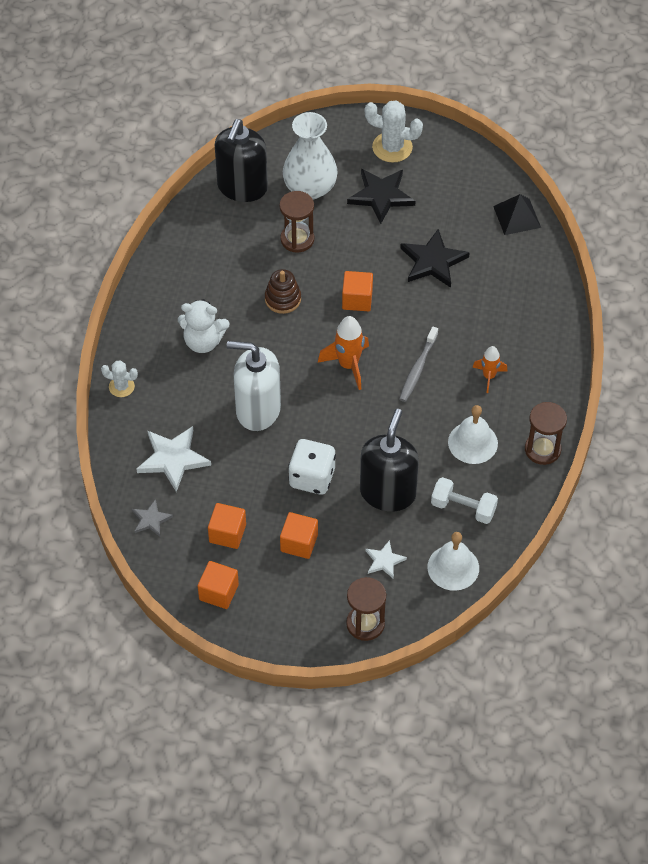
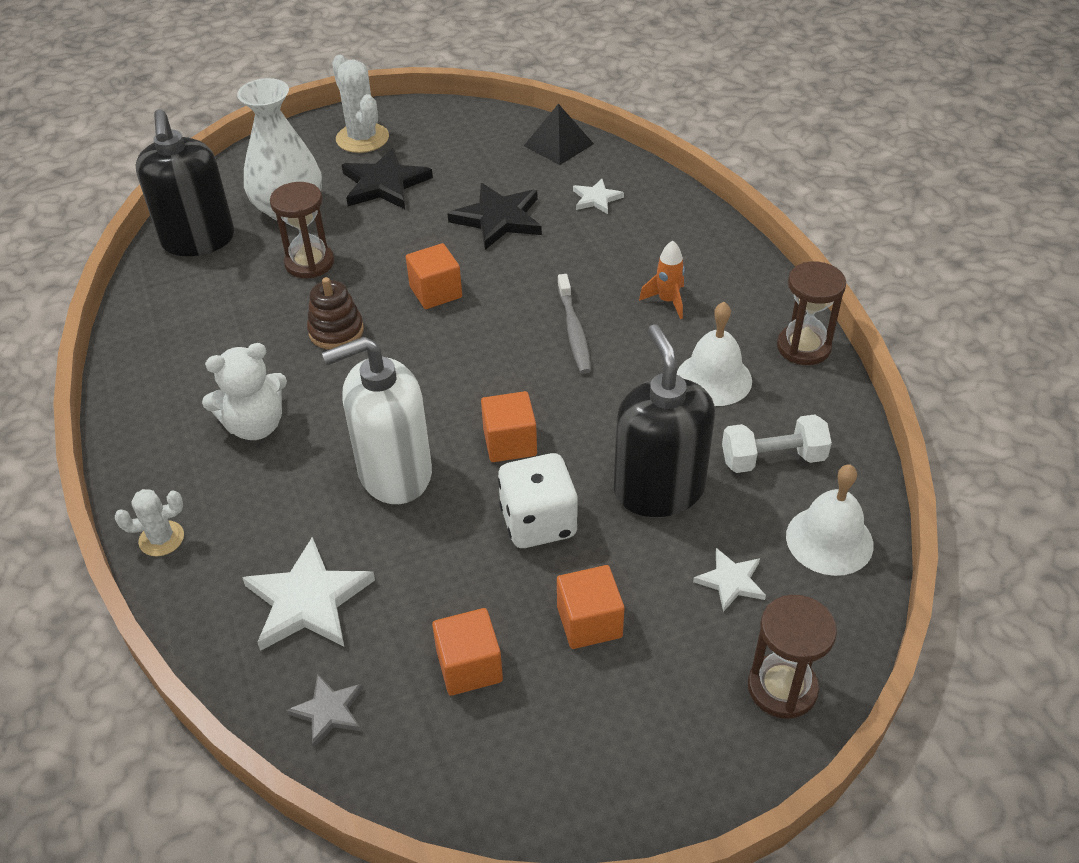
camera: 30 degrees left, 10 degrees down
(218, 592) = (520, 768): orange cube -> orange cube (510, 443)
(348, 365) = (481, 365): orange rocket -> none
(392, 147) = (362, 138): white cactus -> white cactus turned 75 degrees clockwise
(506, 276) = (596, 199): none -> white star

